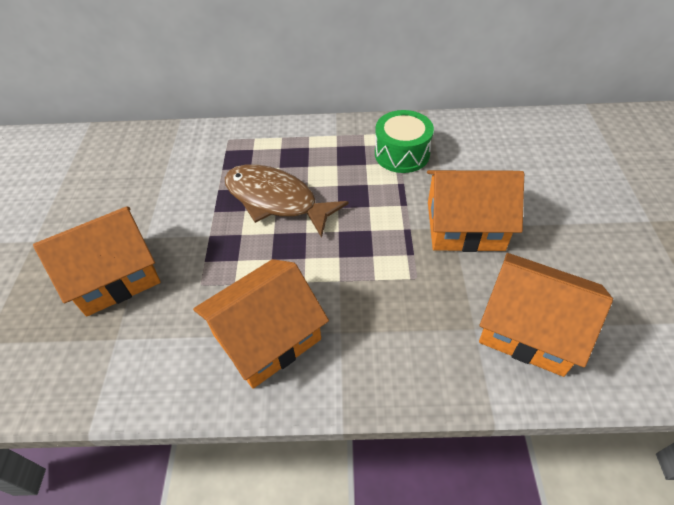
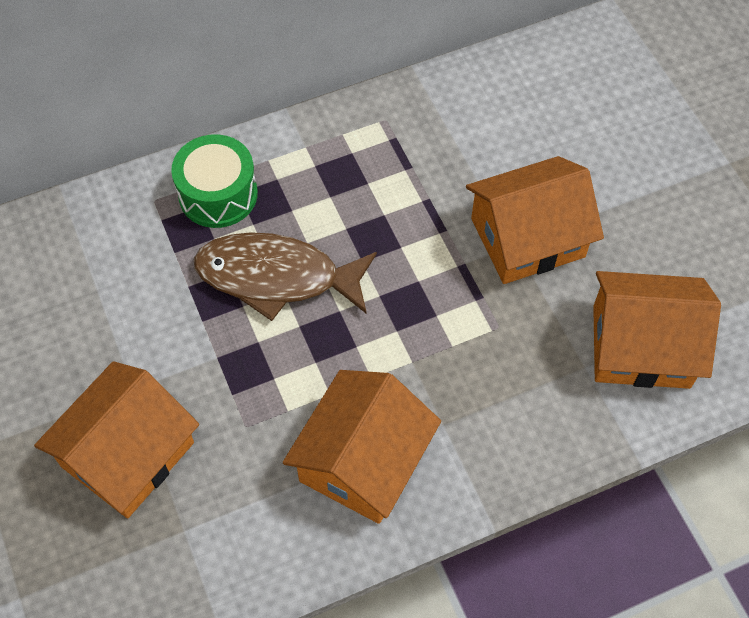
camera: 25 degrees left, 10 degrees up
(402, 154) = (408, 152): green drum -> green drum (218, 194)

